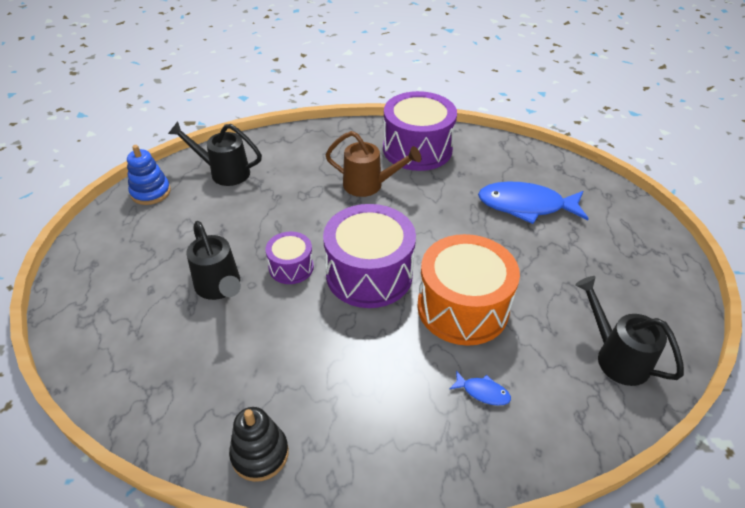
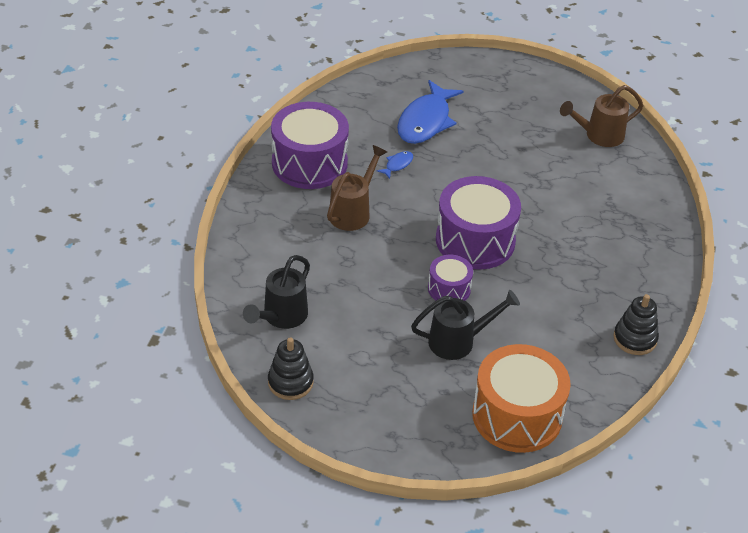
camera: 75 degrees left, 0 degrees up
(151, 192) = (290, 382): blue stacking toy -> black stacking toy
(462, 307) = (530, 196): orange drum -> orange drum (517, 415)
(482, 392) = (611, 210): blue fish -> blue fish (397, 165)
(616, 357) = (599, 135): black watering can -> brown watering can

